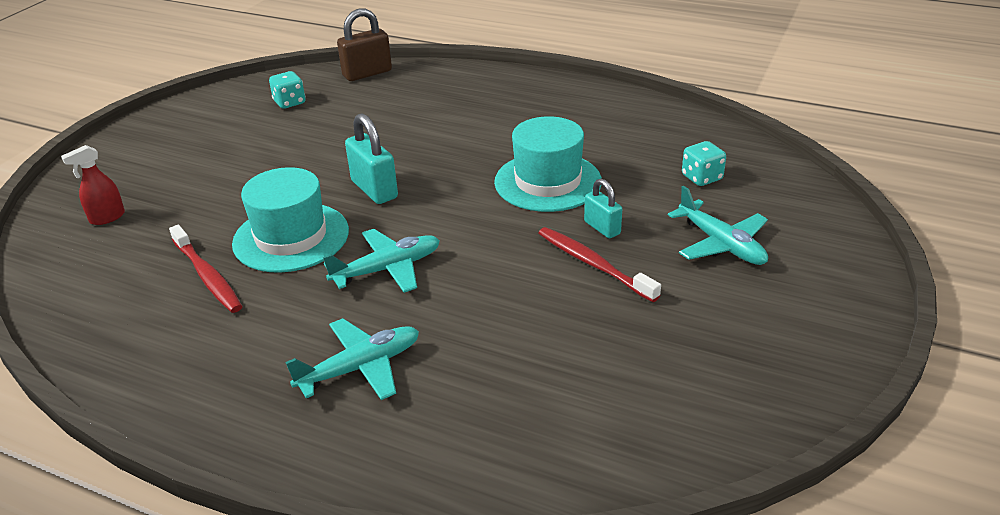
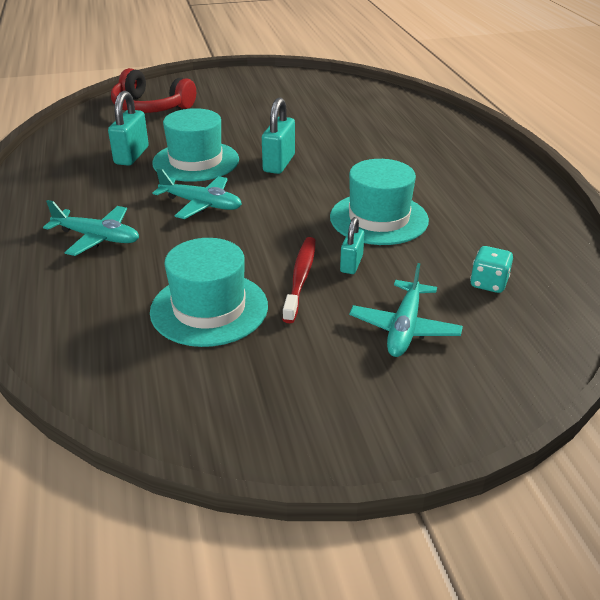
camera: 50 degrees right, 0 degrees up
(107, 218) = (151, 107): red spray bottle -> red headphones
(207, 276) = (132, 155): red toothbrush -> turquoise padlock
(289, 102) = (333, 97): turquoise dice -> none
(367, 73) = (408, 102): brown padlock -> none
(585, 339) = (209, 308): none -> turquoise hat

